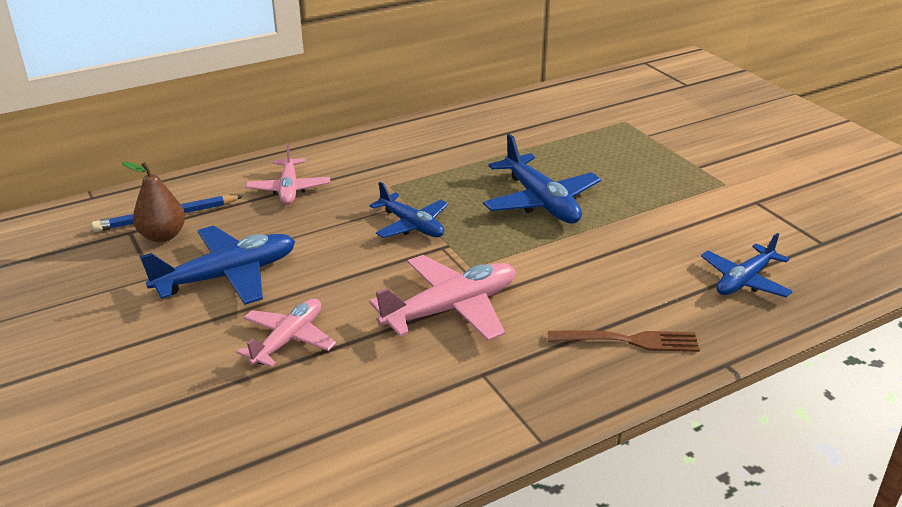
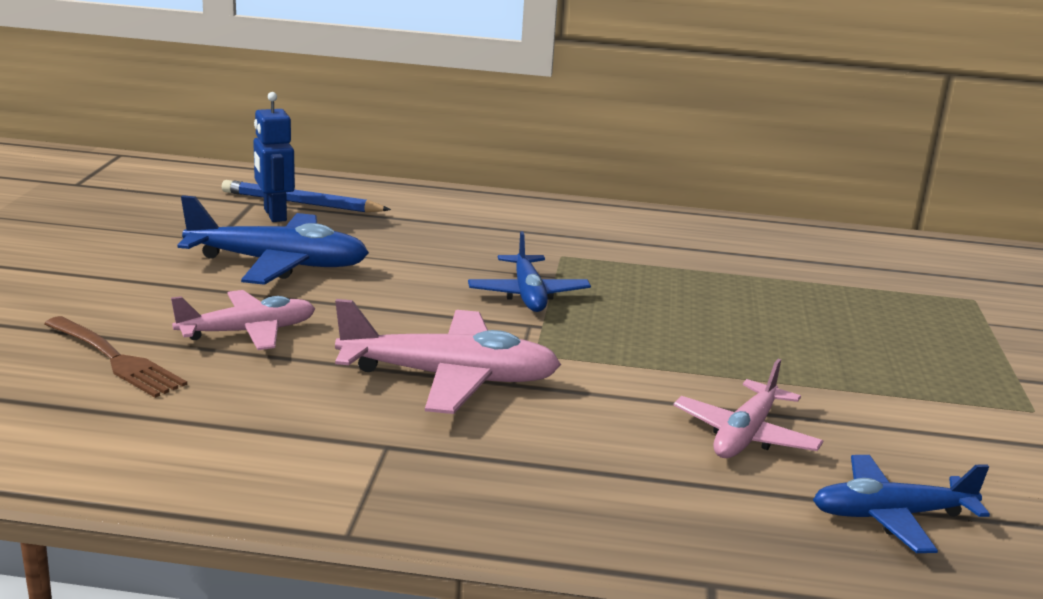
camera: 35 degrees right, 10 degrees down
(163, 236) = (274, 215): brown pear -> blue robot
(289, 189) = (449, 222): pink plane -> pink plane (745, 435)
(541, 202) = (721, 331): blue plane -> none
(629, 341) = (615, 499): brown fork -> brown fork (115, 359)

